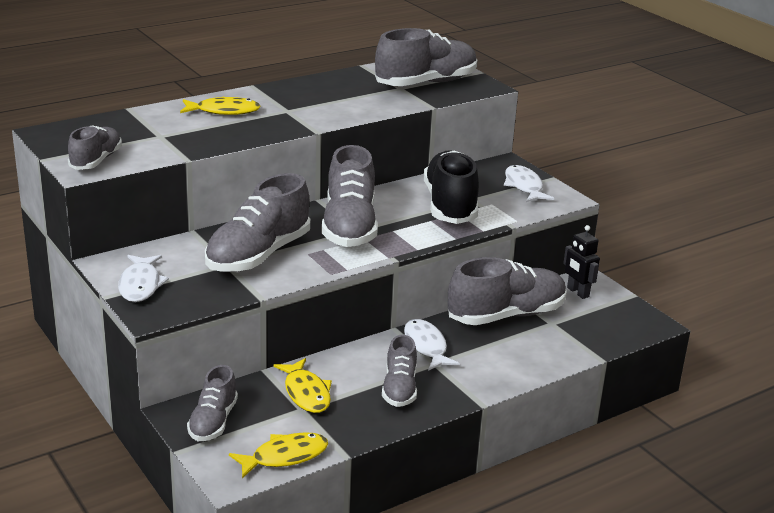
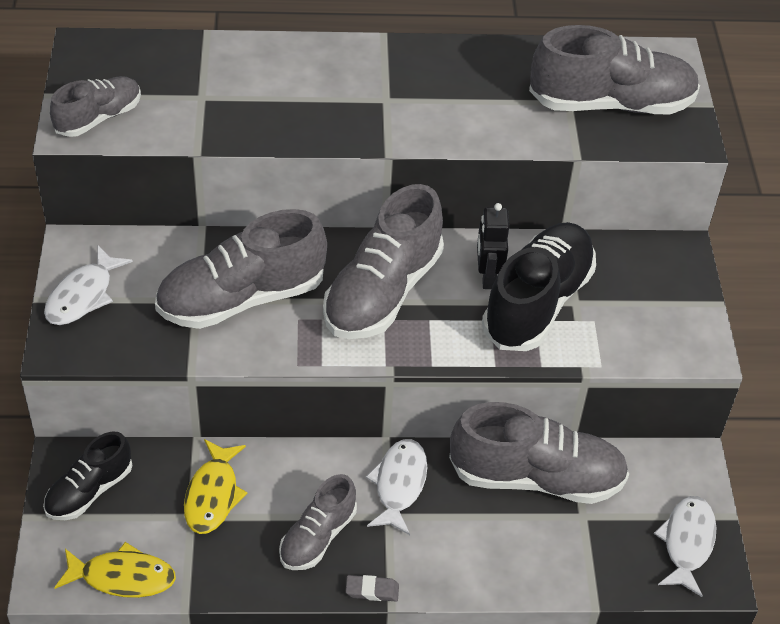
camera: 30 degrees right, 20 degrees up
(213, 422) = (89, 491): grey shoe -> black shoe
(224, 111) = (309, 75): yellow fish -> none
(462, 401) = (372, 590): none -> grey eraser
(524, 186) = (665, 305): white fish -> white fish (687, 543)
(577, 292) = (660, 479): black robot -> black robot (487, 276)

